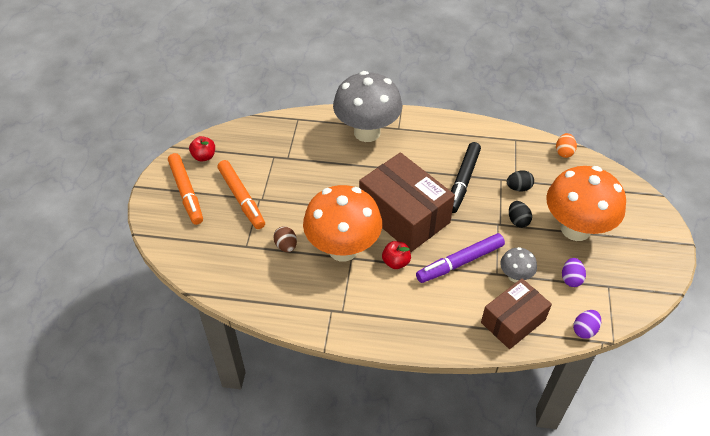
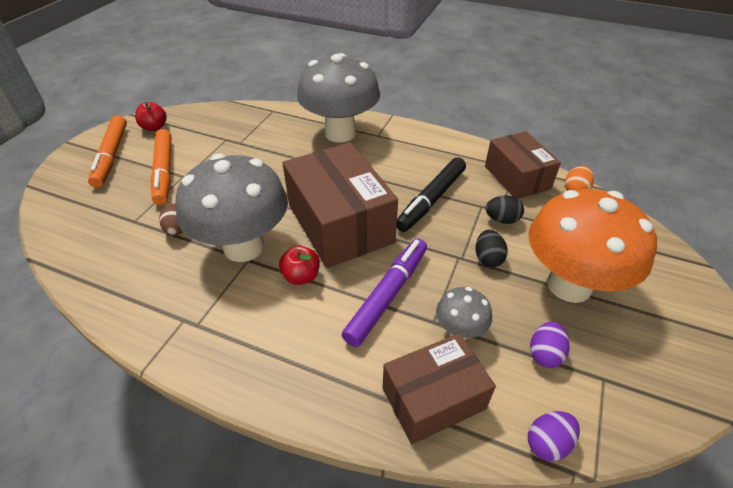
camera: 15 degrees right, 5 degrees down
(343, 249) = (244, 247): orange mushroom -> grey mushroom
(460, 262) = (387, 295): purple marker -> purple marker turned 135 degrees clockwise
(519, 148) = (517, 177): none -> brown box

